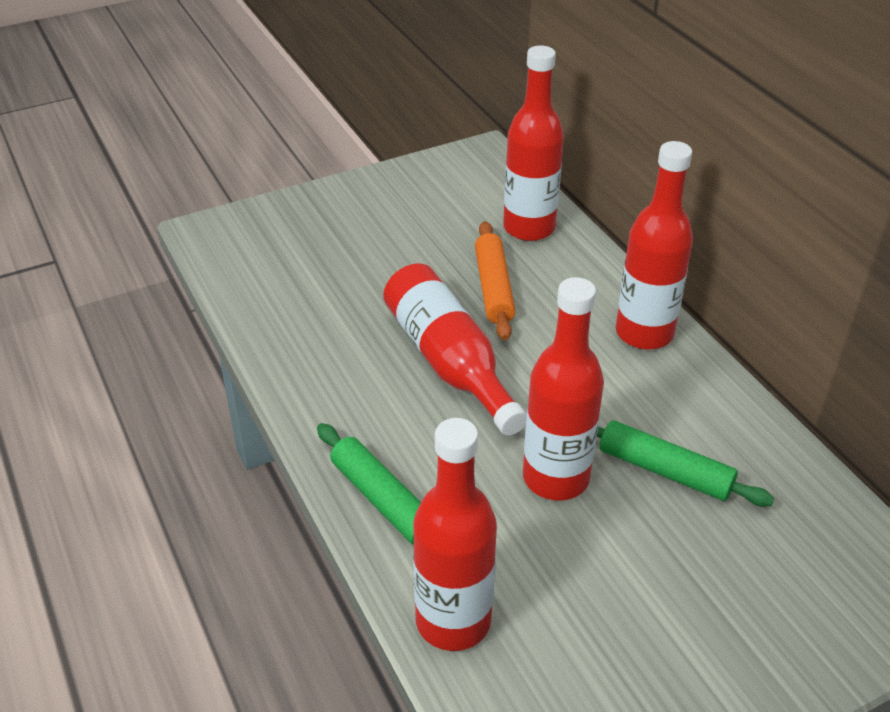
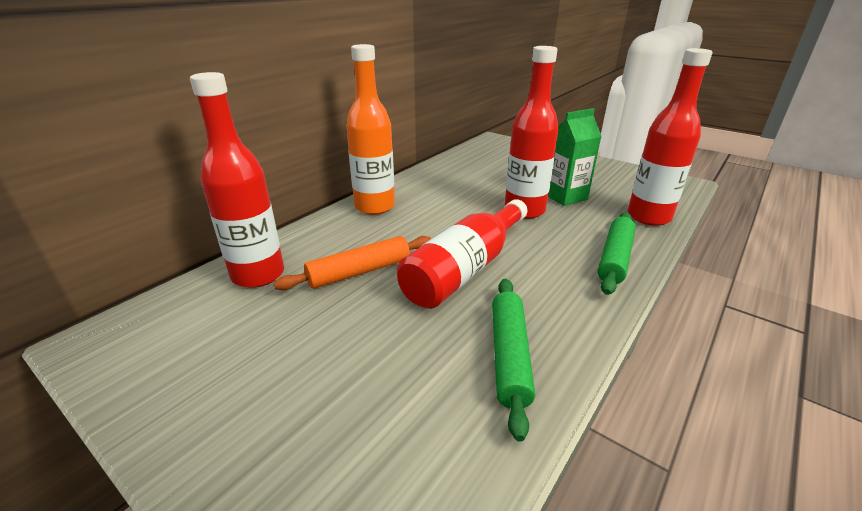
camera: 115 degrees left, 10 degrees down
(577, 556) = (565, 196): none -> green carton
(644, 333) = (374, 207): red bottle -> orange bottle
(665, 471) = (484, 186): green rolling pin -> green rolling pin (509, 356)

